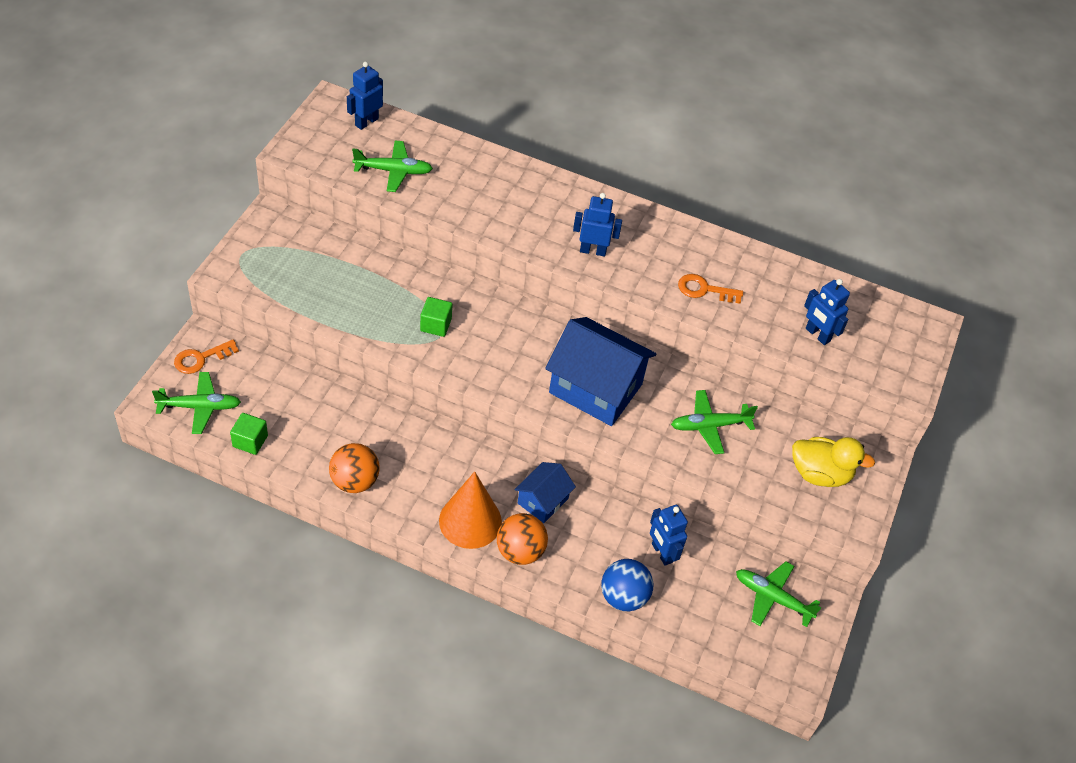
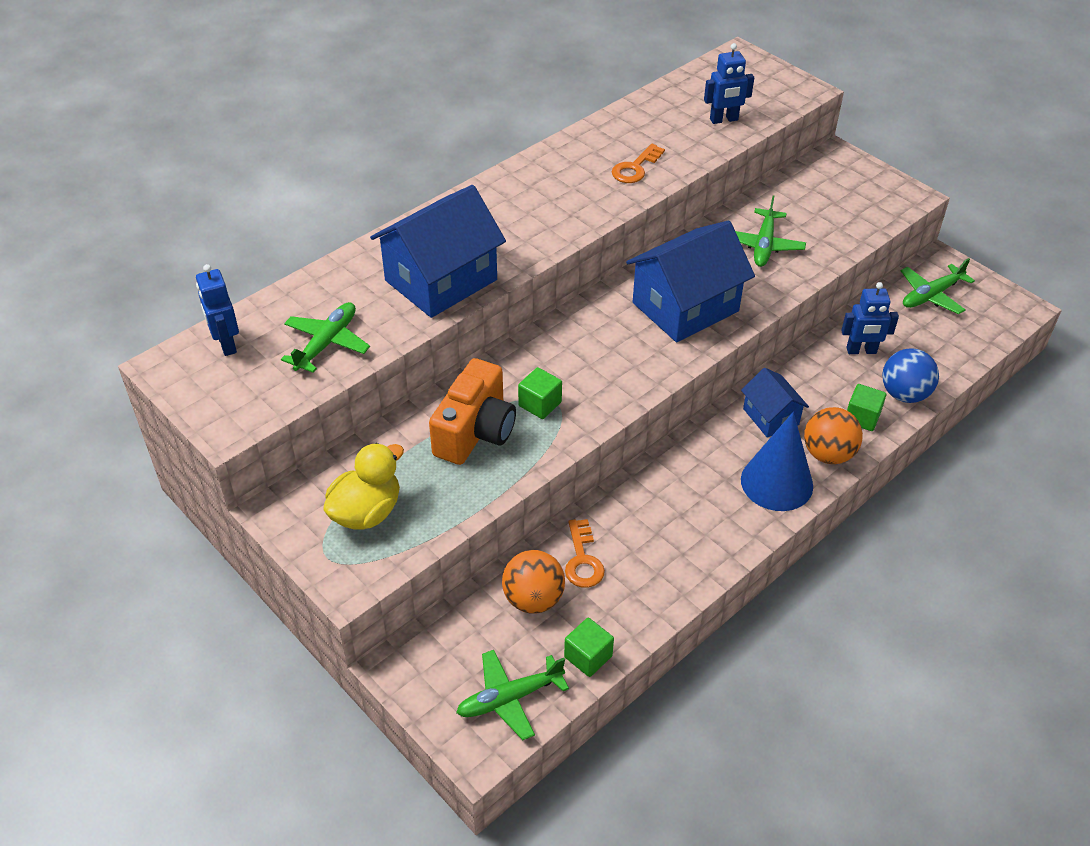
camera: 60 degrees left, 5 degrees down
(199, 407) = (510, 698): green plane -> green plane turned 135 degrees counterclockwise
(201, 358) = (431, 676): orange key -> orange key (582, 560)
(355, 481) = (687, 568): orange ball -> orange ball (533, 599)
(389, 296) = (475, 432): none -> orange camera
(470, 521) = (776, 482): orange cone -> blue cone
(492, 210) = (441, 280): none -> blue house
(576, 569) = (862, 417): none -> green cube
(593, 251) = (543, 225): blue robot -> none
(820, 474) = (844, 197): yellow duck -> yellow duck (366, 512)

